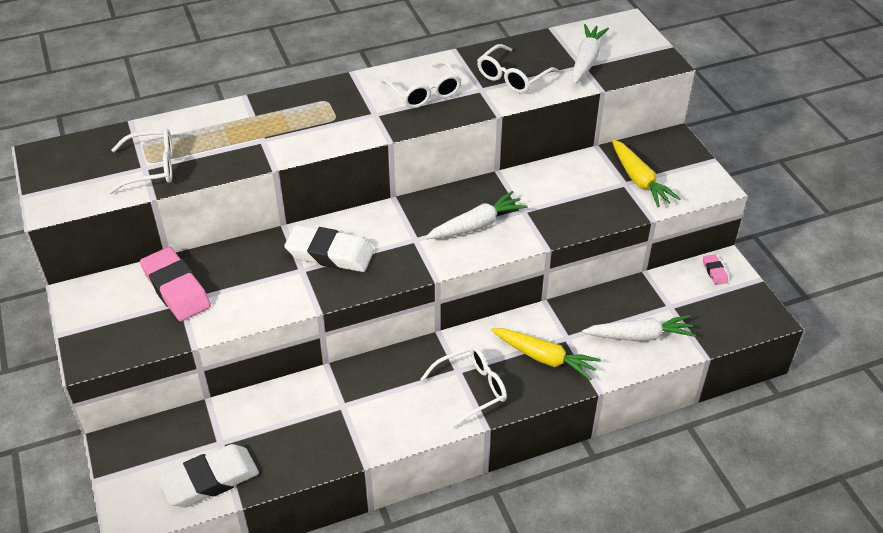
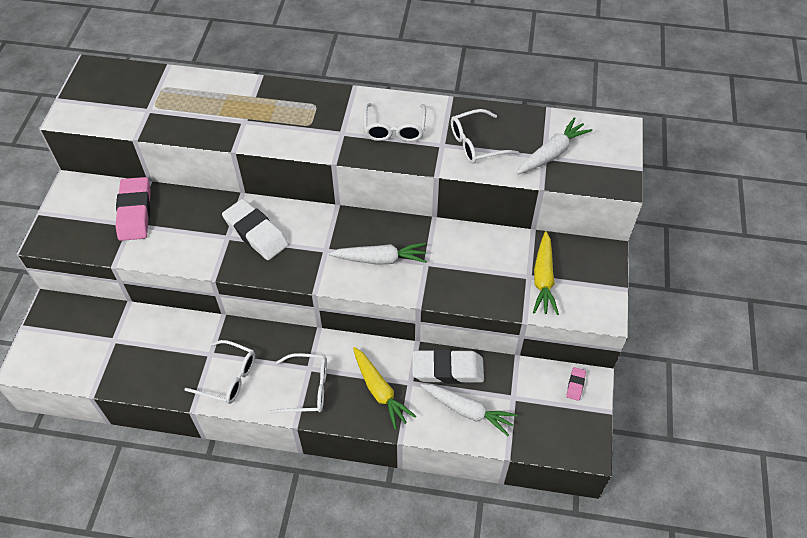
camera: 30 degrees right, 10 degrees up
(152, 168) = (152, 112): white glasses -> white glasses (228, 377)
(210, 480) = (88, 365): white eraser -> white eraser (447, 369)

